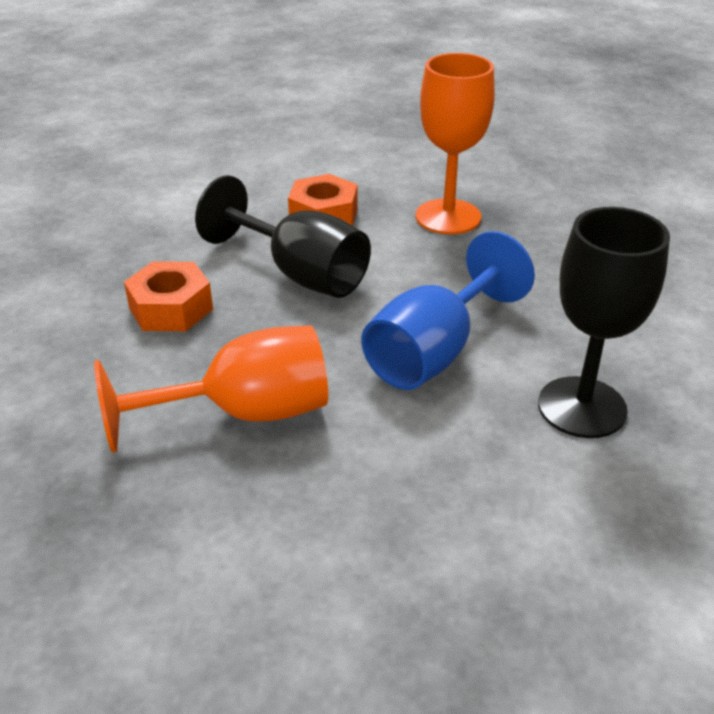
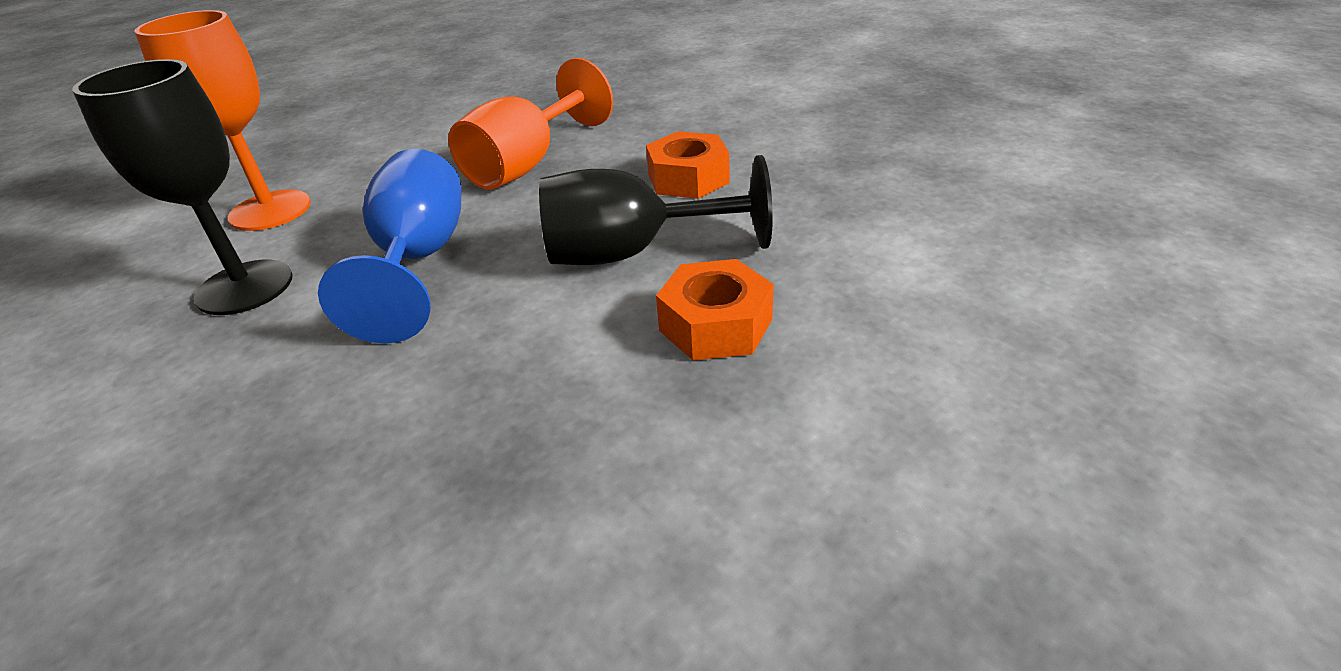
camera: 140 degrees right, 0 degrees up
(448, 217) = (555, 426): orange goblet -> orange goblet (270, 210)

